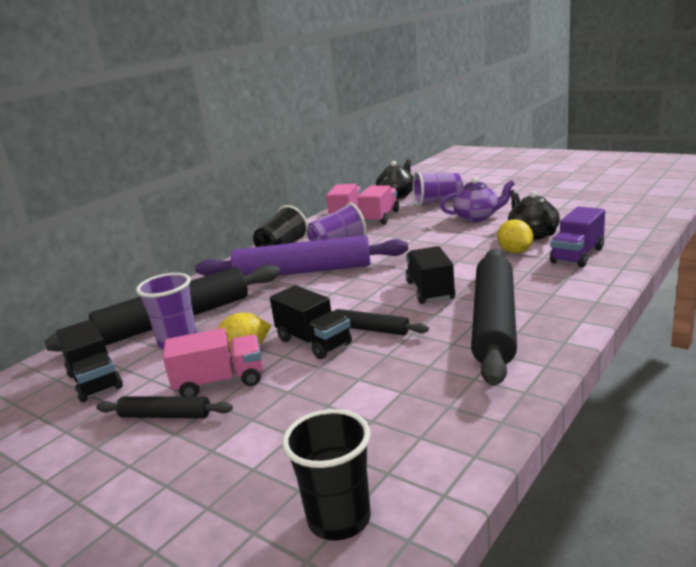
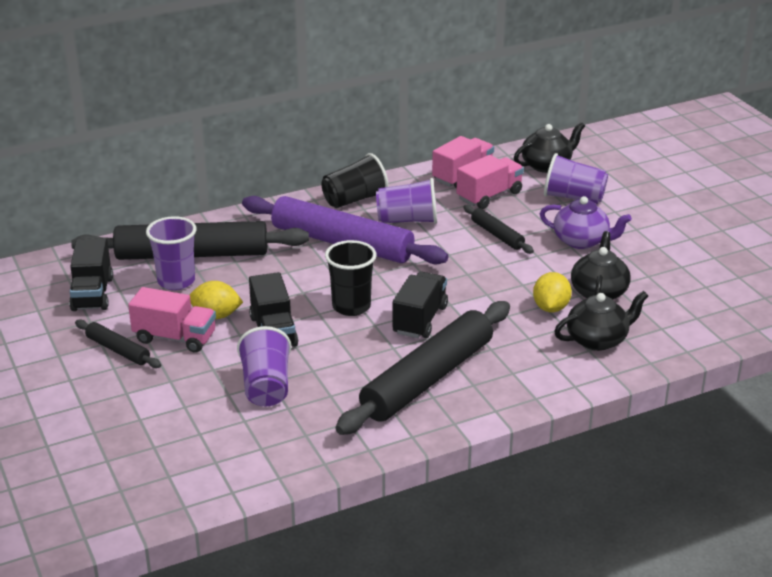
camera: 25 degrees right, 10 degrees up
(339, 519) = (159, 476): black cup -> black cup (351, 306)
(359, 384) = (266, 386): none -> purple cup
(370, 329) = (327, 339): black rolling pin -> black rolling pin (497, 235)
(577, 255) = (598, 340): purple truck -> black teapot

